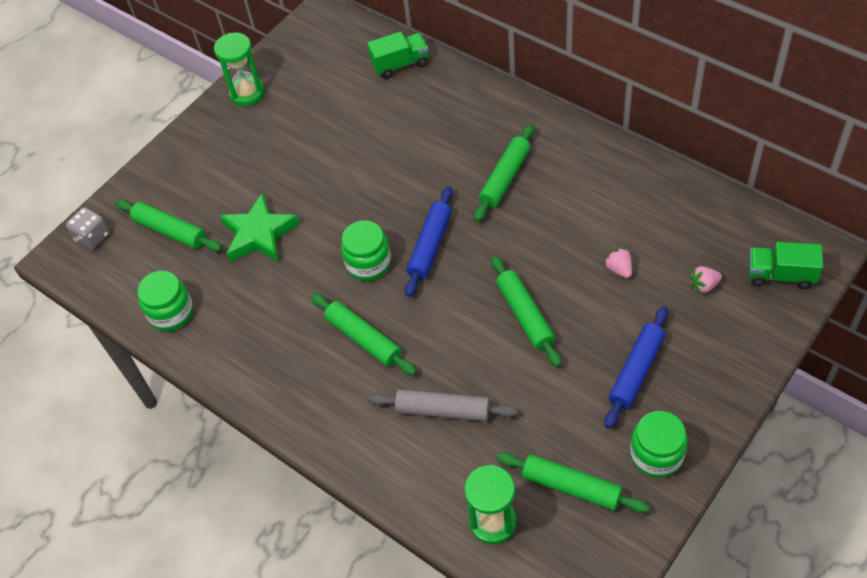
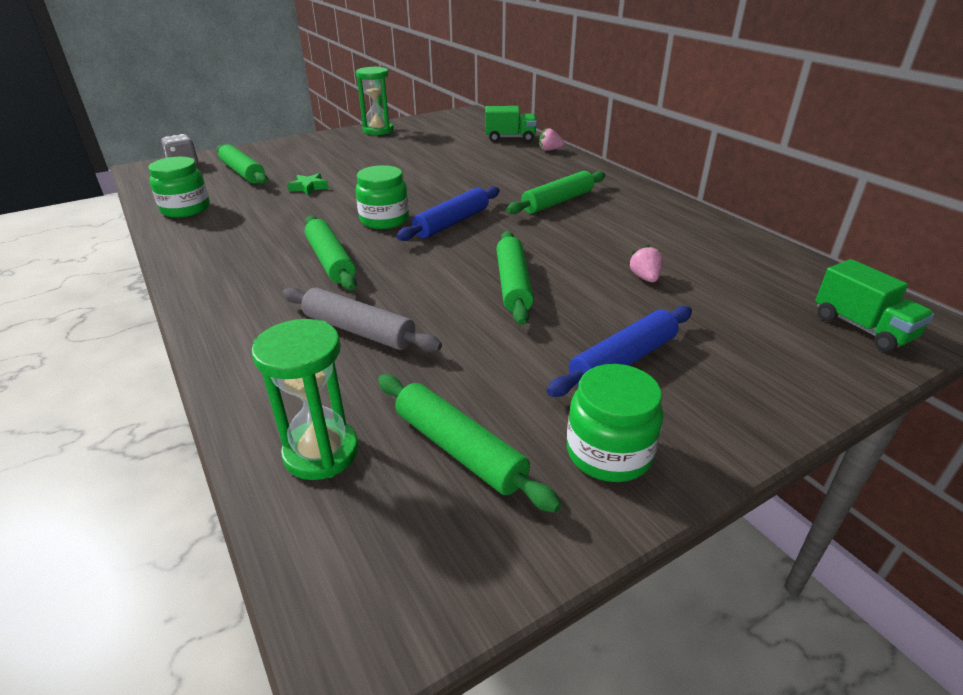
camera: 15 degrees right, 20 degrees down
(259, 234) = (309, 187): green star -> green star, size x0.50
(704, 285) = (749, 312): pink strawberry -> pink strawberry (549, 150)
(780, 275) = (862, 328): green truck -> green truck turned 150 degrees counterclockwise

